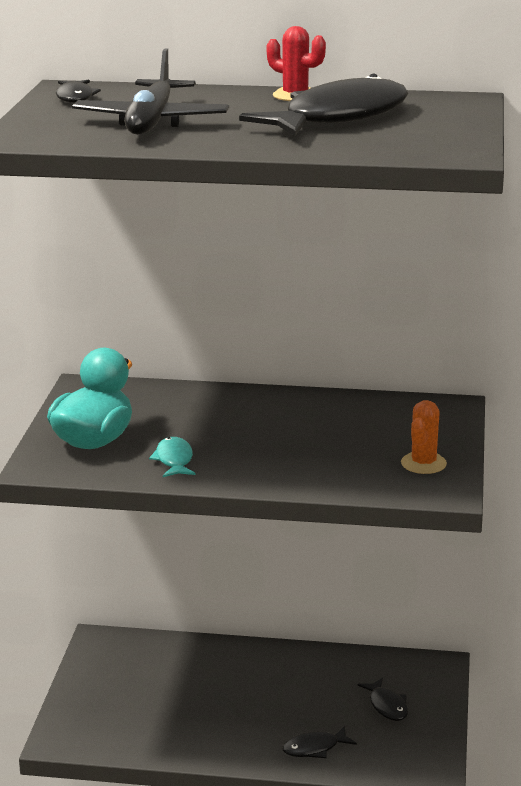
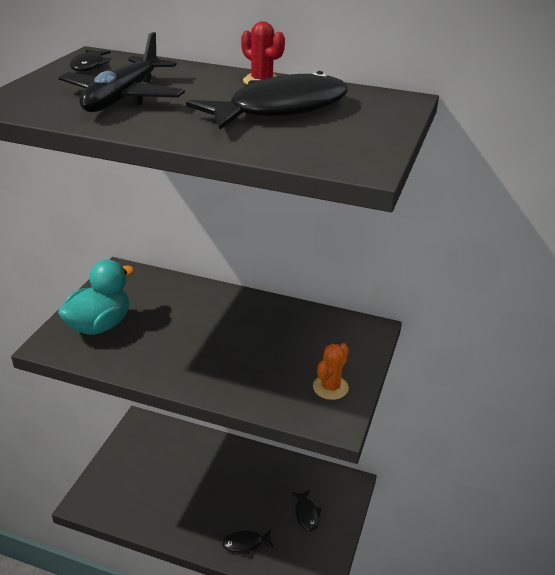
camera: 10 degrees right, 10 degrees up
(174, 460) = (146, 353): turquoise fish -> none

